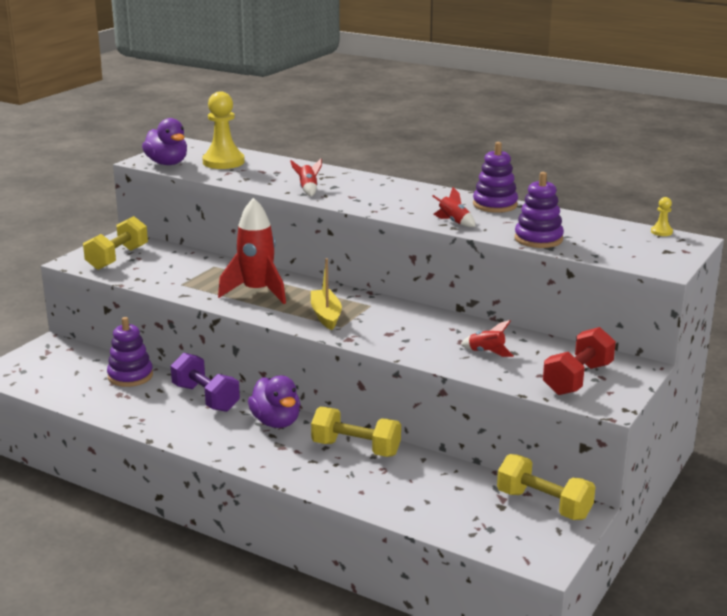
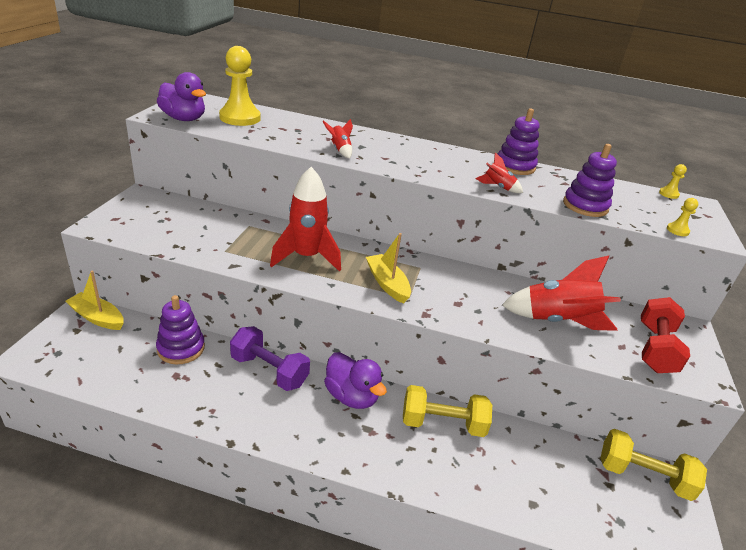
camera: 20 degrees left, 10 degrees up
(63, 349) = (97, 317): none -> yellow boat
(117, 258) = (145, 219): yellow dumbbell -> none
(486, 352) = (557, 321): red rocket -> red rocket, size x2.12
(625, 261) = (677, 230): none -> yellow pawn

